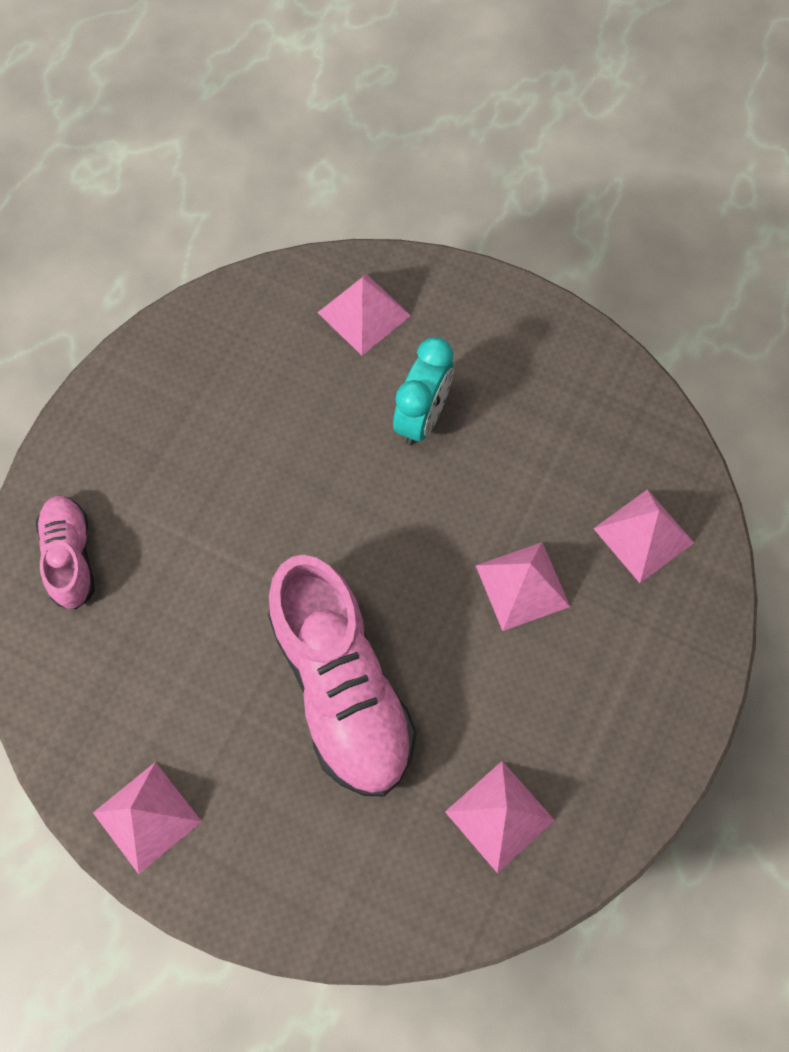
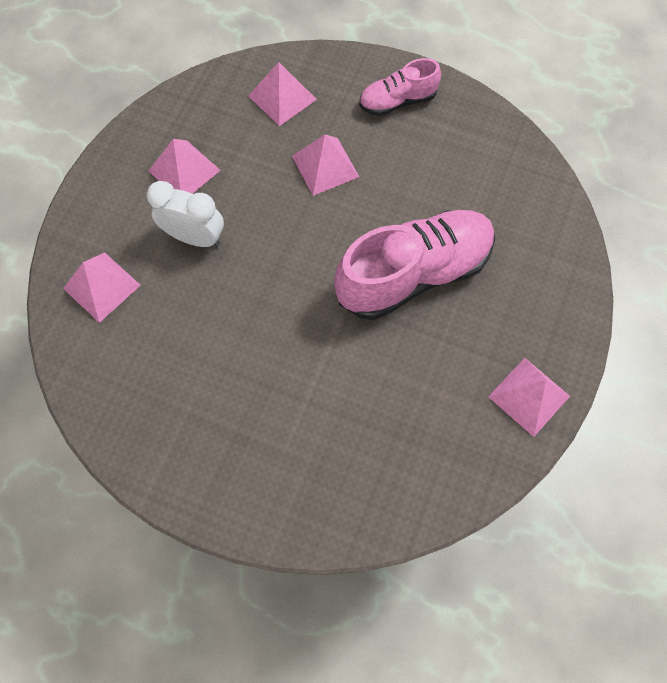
camera: 95 degrees left, 0 degrees up
(70, 557) = (331, 492): pink shoe -> pink shoe (397, 101)
(422, 417) = (195, 237): turquoise clock -> white clock
(499, 816) = (485, 172): pink pyramid -> pink pyramid (184, 170)

